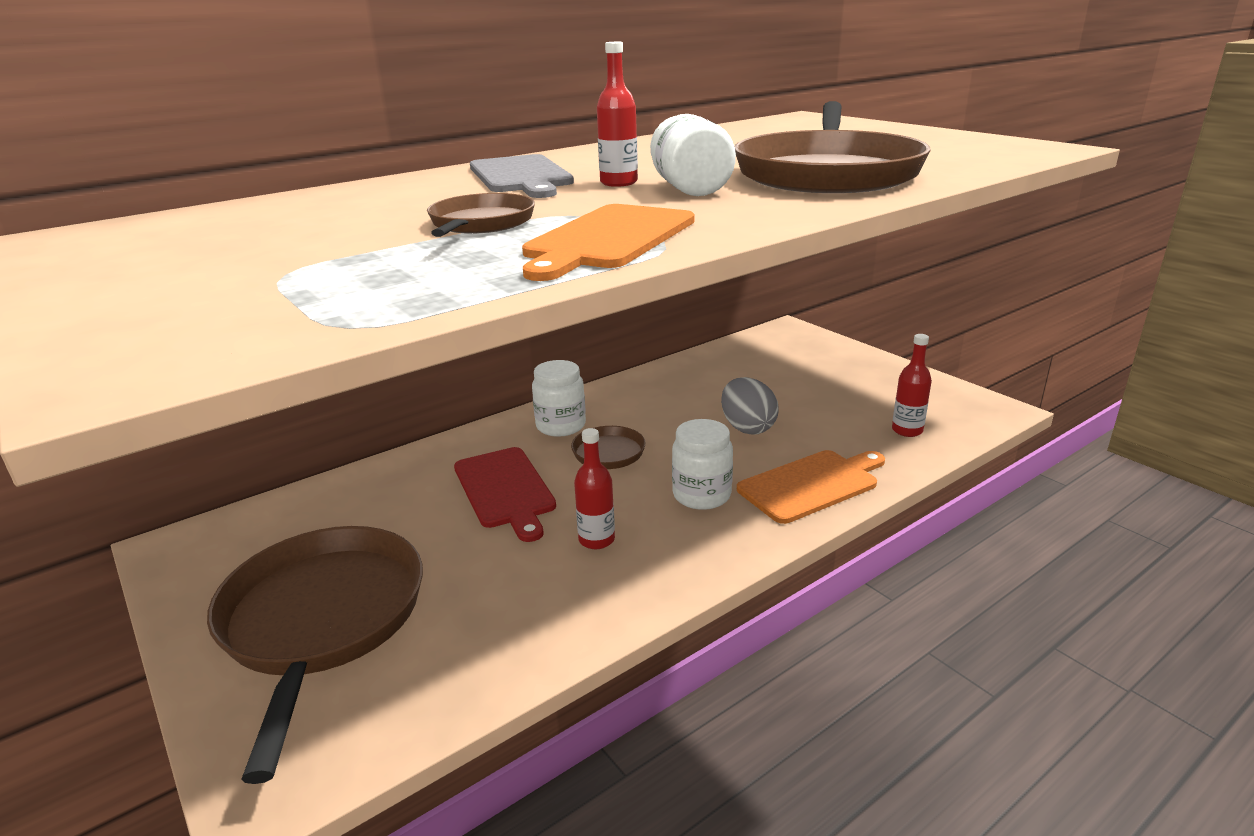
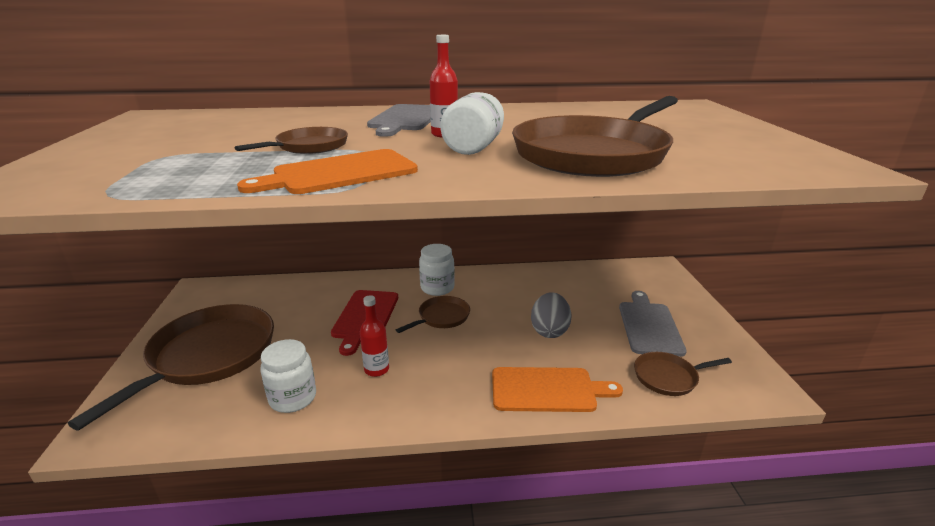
camera: 30 degrees right, 0 degrees up
(701, 495) = (467, 366): white jar -> white jar (293, 398)
(839, 389) = (649, 326): none -> grey cutting board
(907, 430) = (668, 377): red bottle -> brown pan

